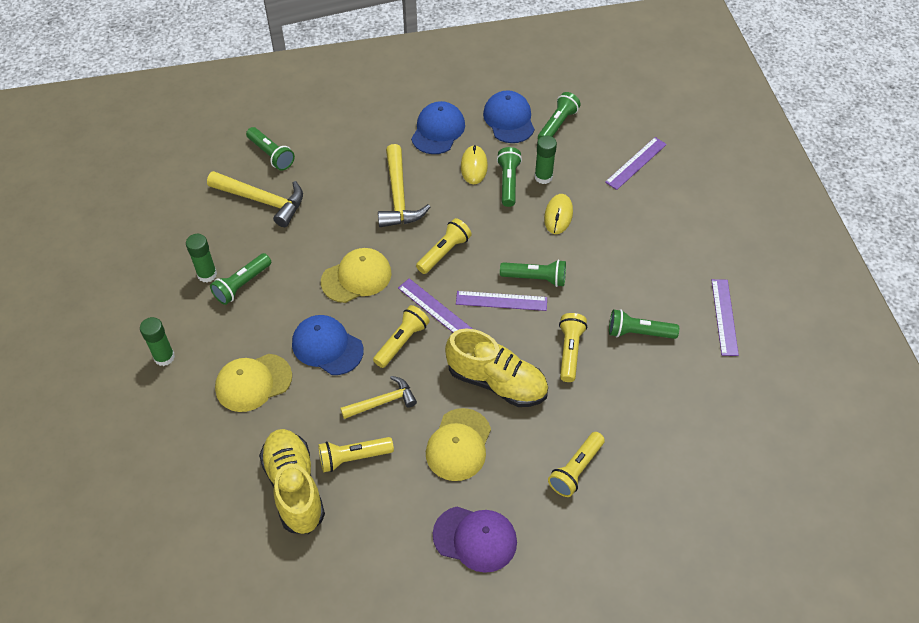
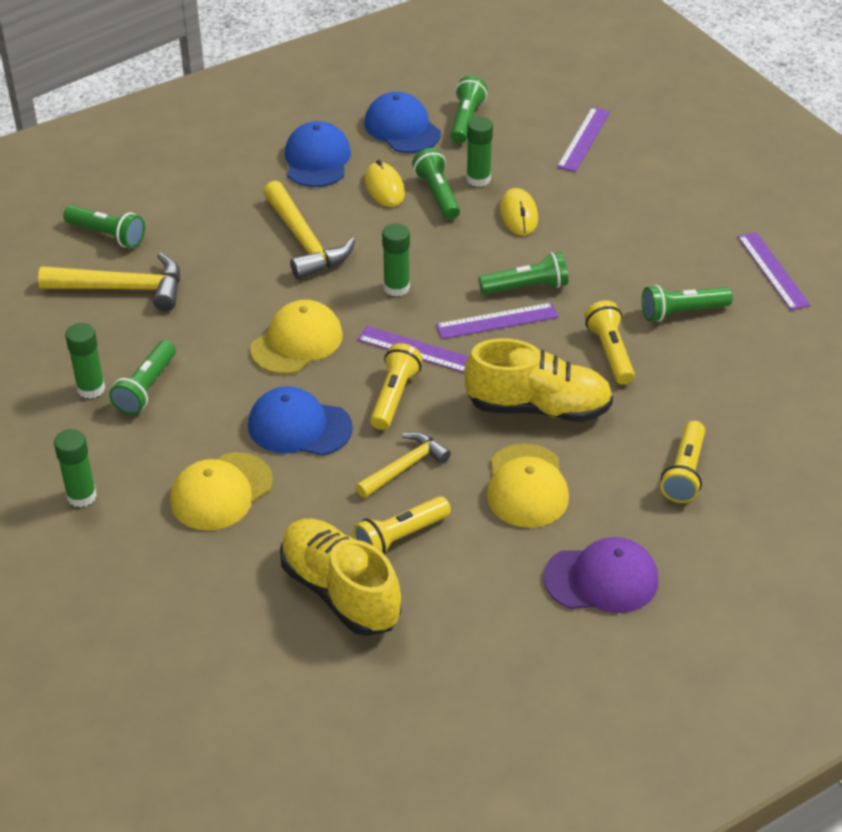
camera: 20 degrees left, 10 degrees down
(444, 252) = (396, 287): yellow flashlight -> green glue stick

